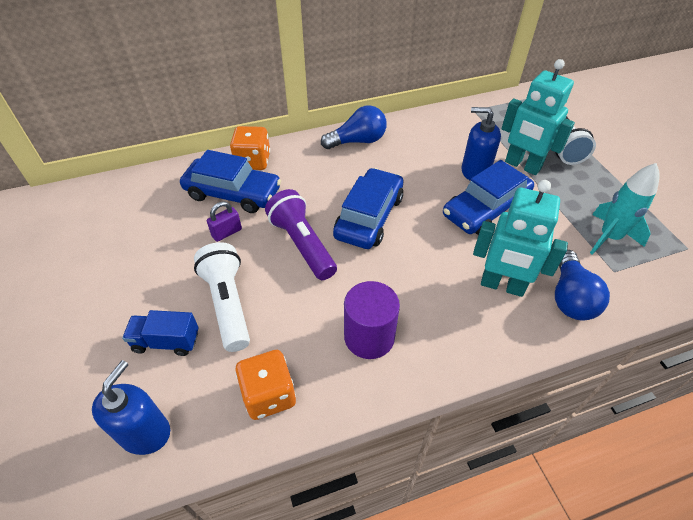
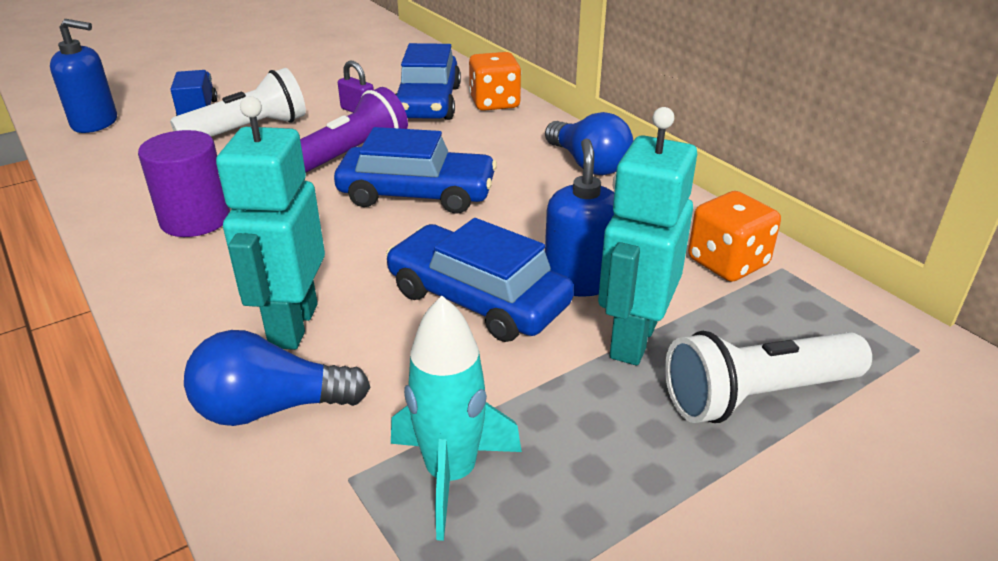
camera: 75 degrees right, 15 degrees down
(269, 395) = (122, 171): orange dice -> orange dice (727, 263)

